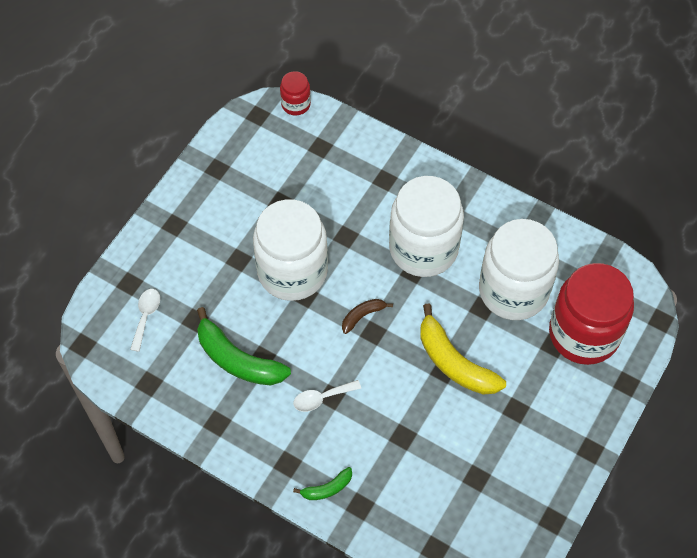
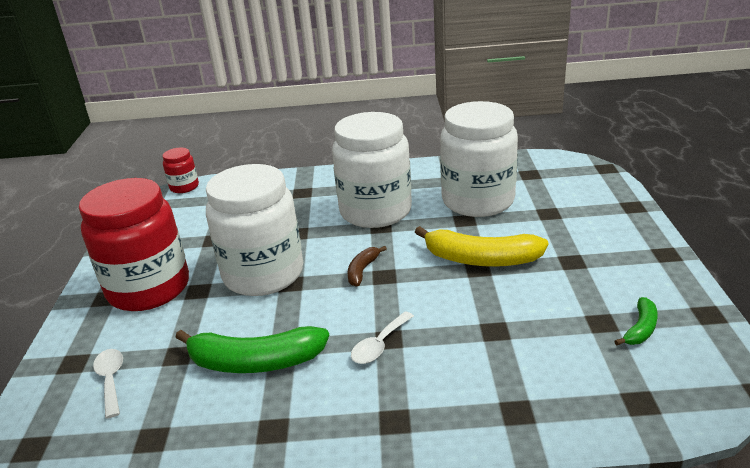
camera: 30 degrees left, 30 degrees down
(327, 488) = (463, 417): green banana -> green banana (640, 329)
(584, 334) = (563, 197): red jar -> red jar (149, 288)

